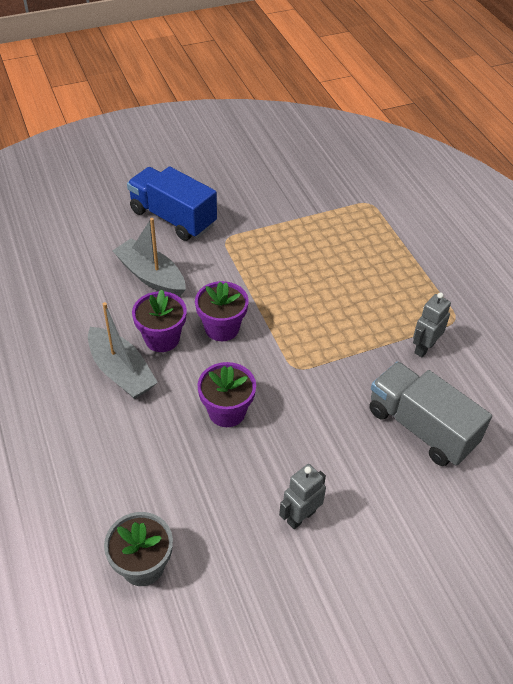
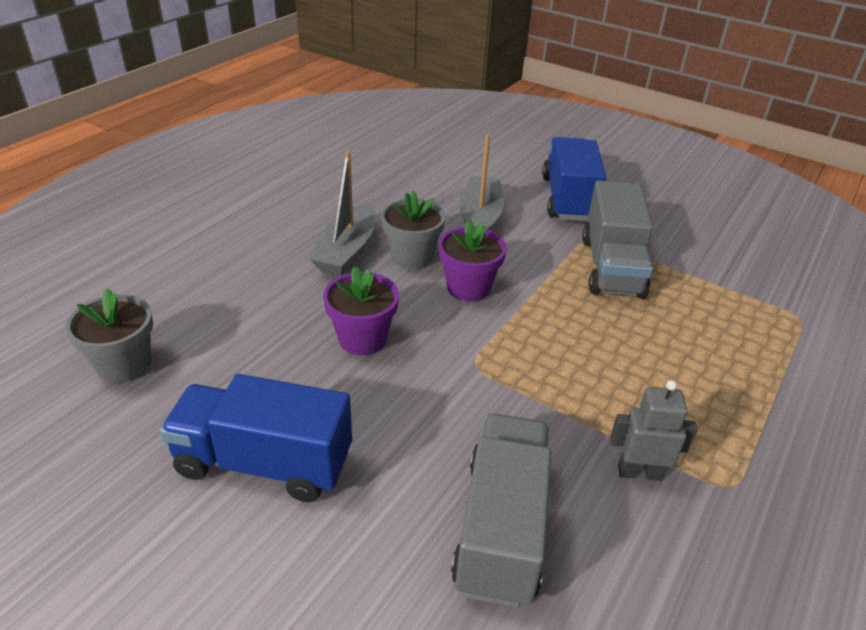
camera: 55 degrees right, 10 degrees down
(162, 338) = (412, 257): purple flower pot -> grey flower pot
(262, 247) = (611, 267): none -> grey truck
(301, 516) = (264, 462): grey robot -> blue truck

